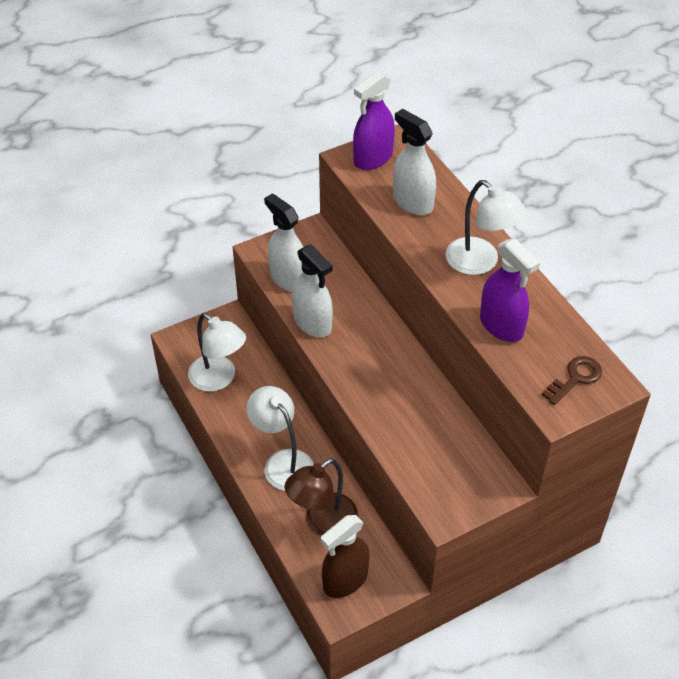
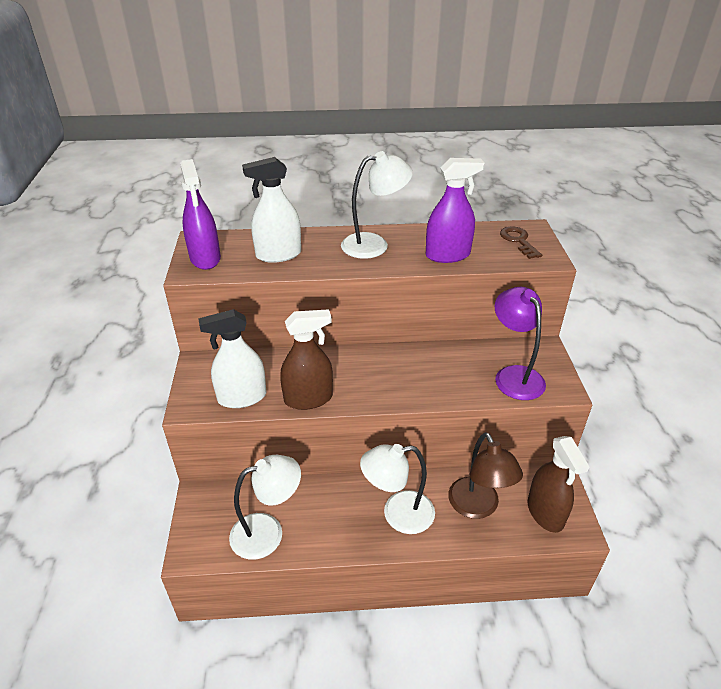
camera: 65 degrees left, 10 degrees down
(312, 323) = (308, 399): white spray bottle -> brown spray bottle
(439, 469) = (514, 375): none -> purple lamp

